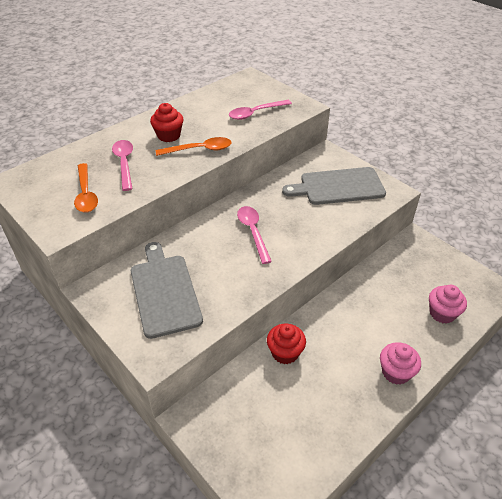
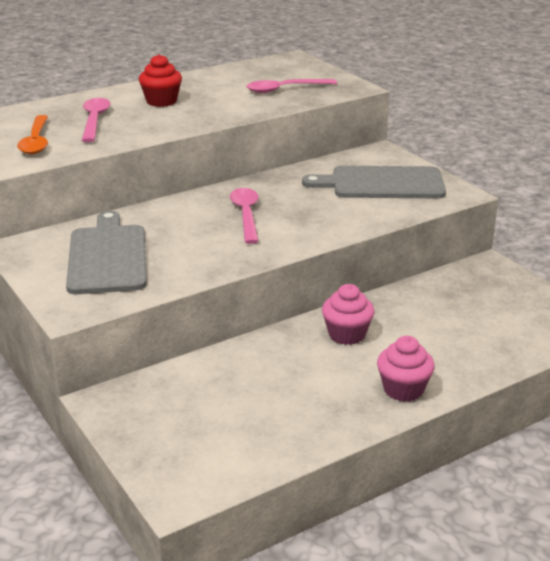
camera: 10 degrees right, 15 degrees down
(200, 150) = (196, 115): orange spoon -> none
(285, 352) = (256, 355): red cupcake -> none
(442, 313) = (496, 340): pink cupcake -> pink cupcake (347, 334)

